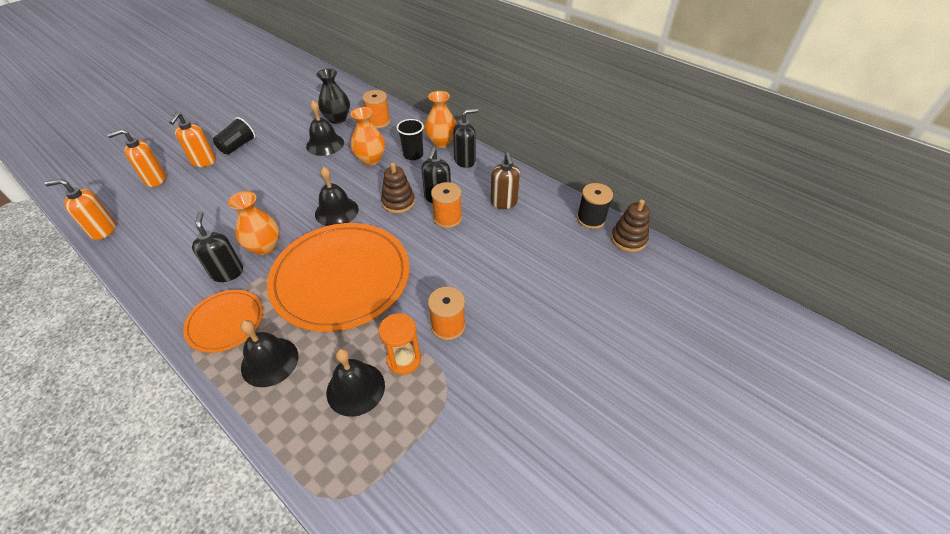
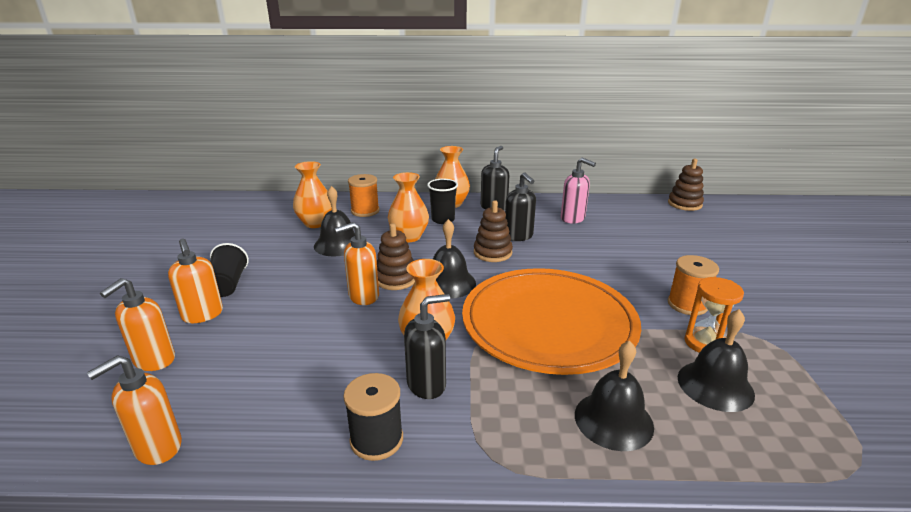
camera: 40 degrees left, 20 degrees down
(225, 322) = (508, 422): orange plate -> none
(227, 273) = (427, 384): black soap dispenser -> black soap dispenser turned 120 degrees clockwise
(282, 193) = (363, 296): none -> orange soap dispenser
(315, 190) = (396, 279): none -> brown stacking toy
(337, 119) = (315, 223): black vase -> orange vase
(447, 218) = (552, 245): orange spool -> none
(504, 202) = (573, 218): brown soap dispenser -> pink soap dispenser
(591, 219) = (644, 203): black spool -> black spool (376, 439)

